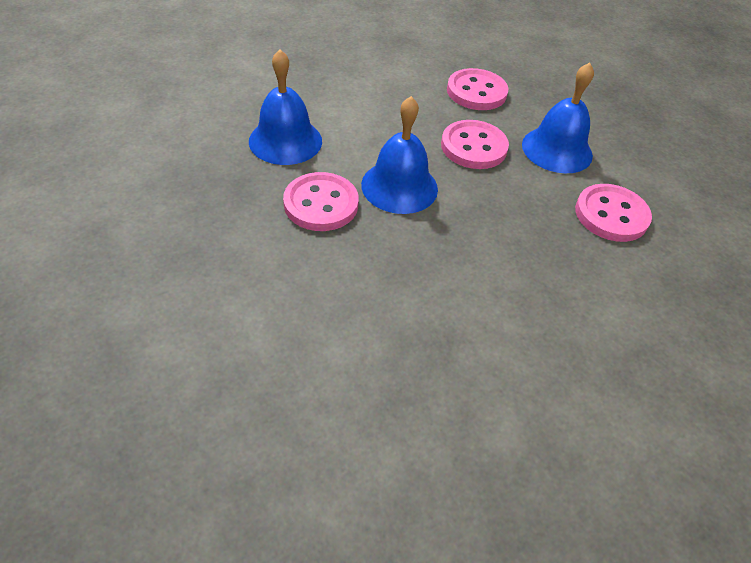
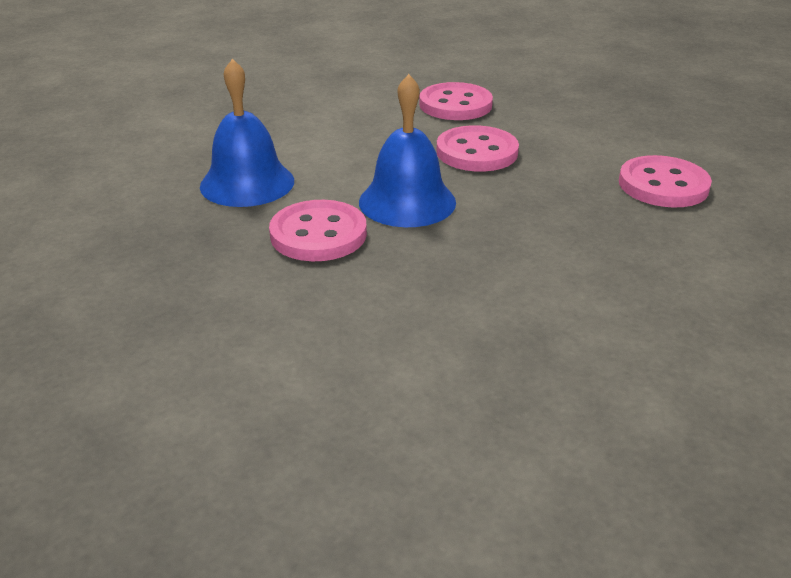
camera: 10 degrees left, 15 degrees down
(557, 149) = (572, 139): blue bell -> none

